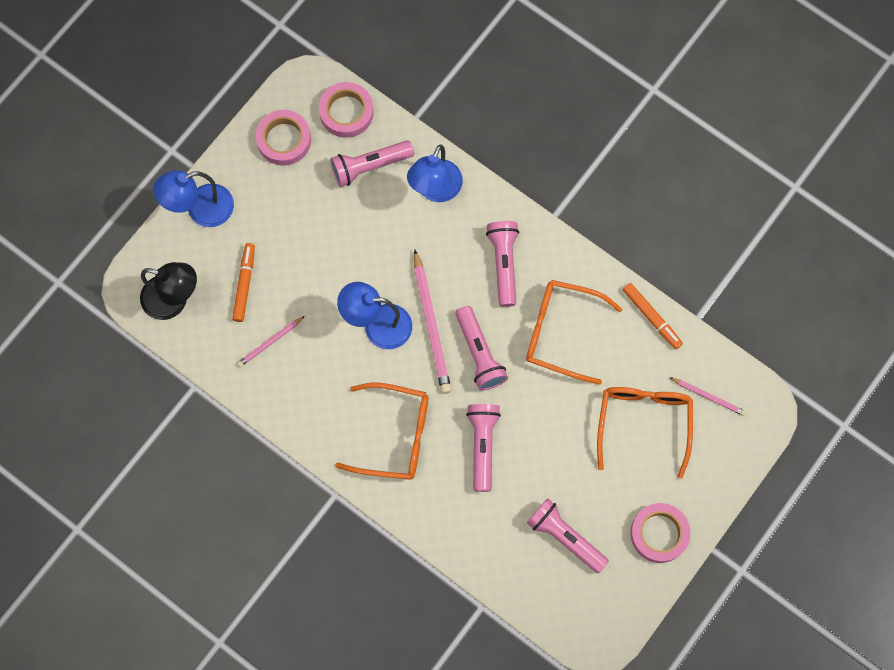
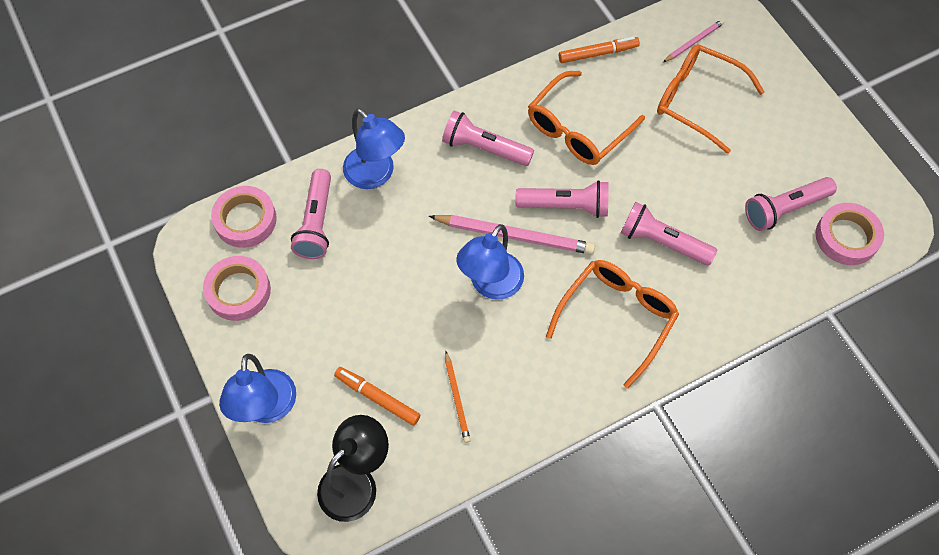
camera: 65 degrees left, 10 degrees down
(270, 342) = (457, 398): pink pencil -> orange pencil
(659, 534) = (810, 132): pink tape -> pink tape (846, 237)

